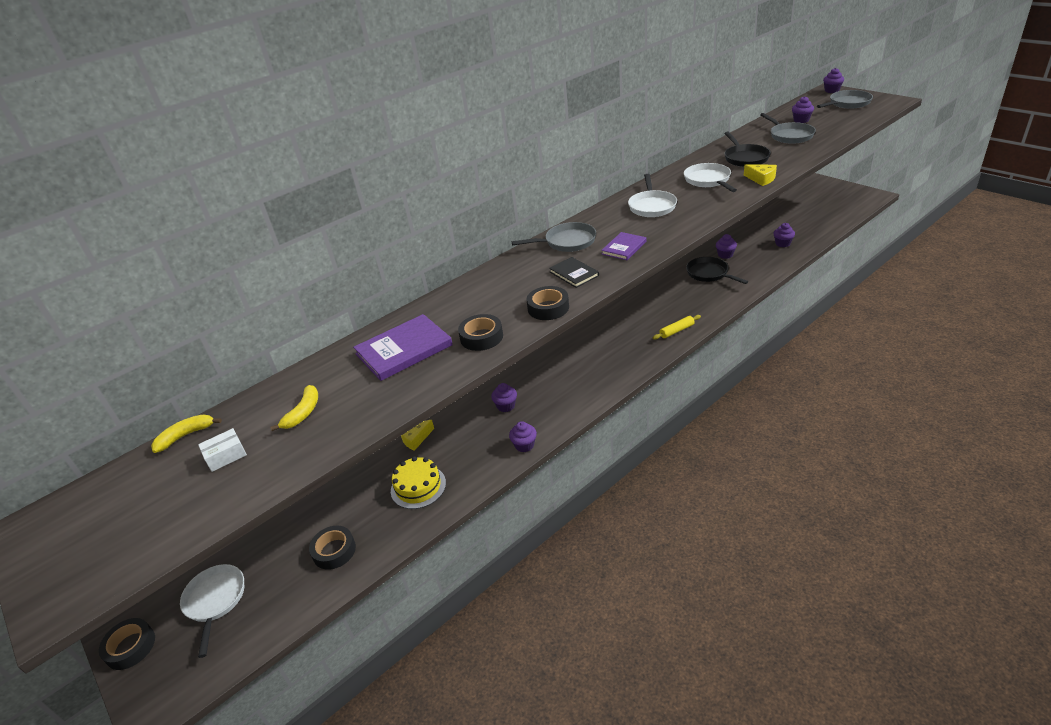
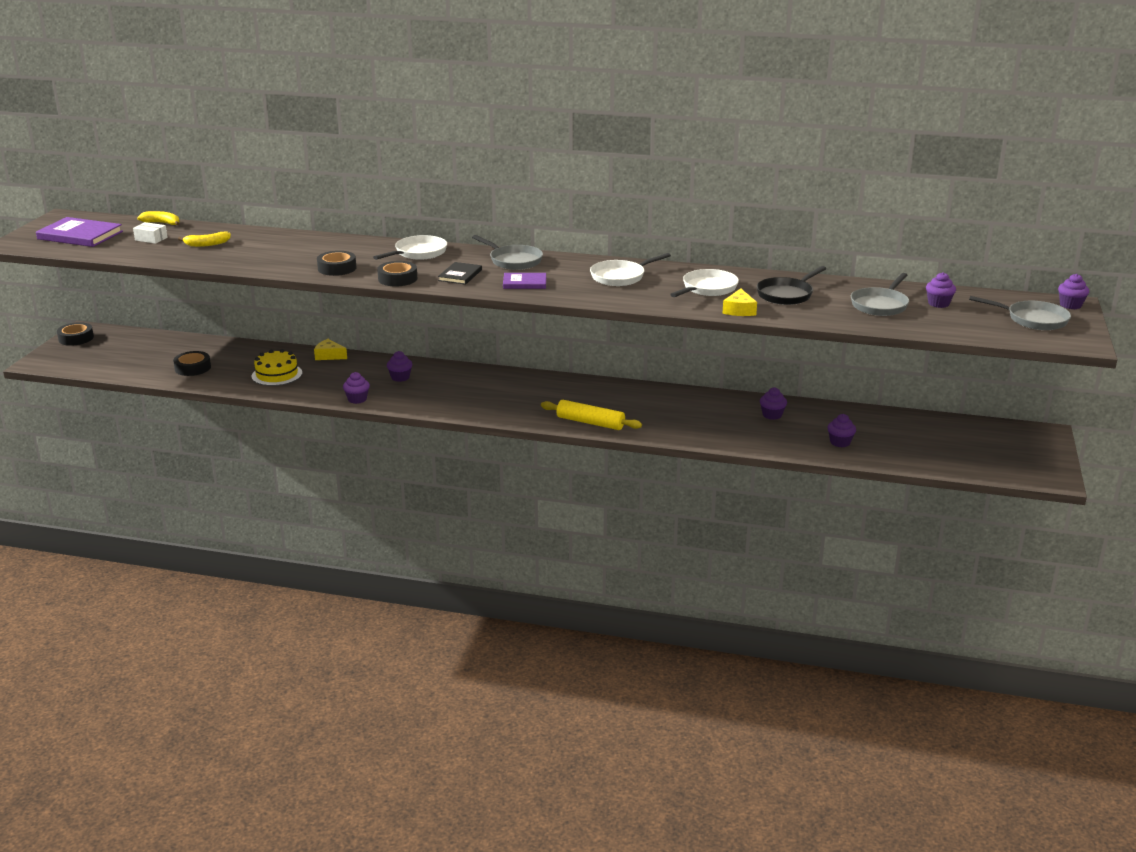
camera: 50 degrees right, 10 degrees down
(215, 601) = (125, 348): white pan -> white pan (418, 253)
(404, 350) = (300, 250): purple book -> purple book (80, 235)
(676, 331) = (590, 422): yellow rolling pin -> yellow rolling pin, size x1.56
(709, 274) = (720, 415): black pan -> none

